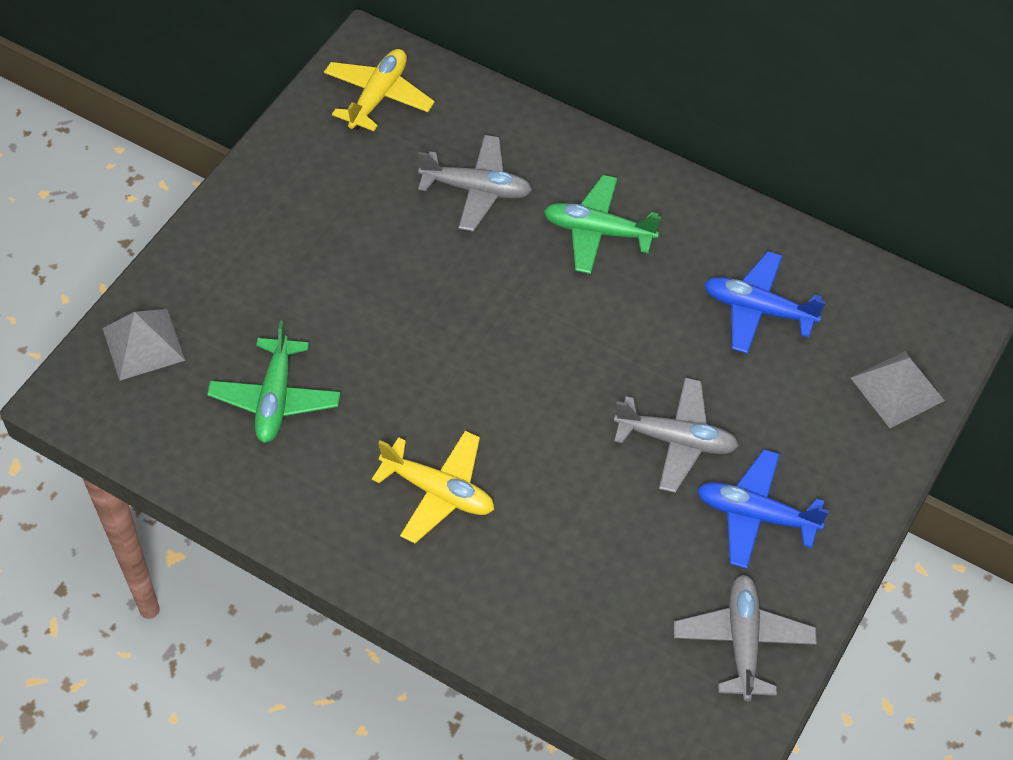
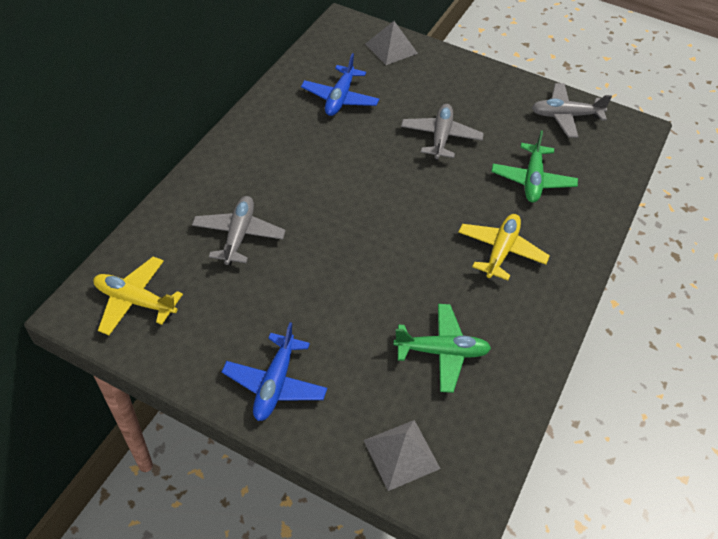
camera: 95 degrees left, 5 degrees down
(598, 232) = (279, 169): green plane -> green plane (532, 180)
(756, 515) = (485, 107): blue plane -> blue plane (275, 384)

